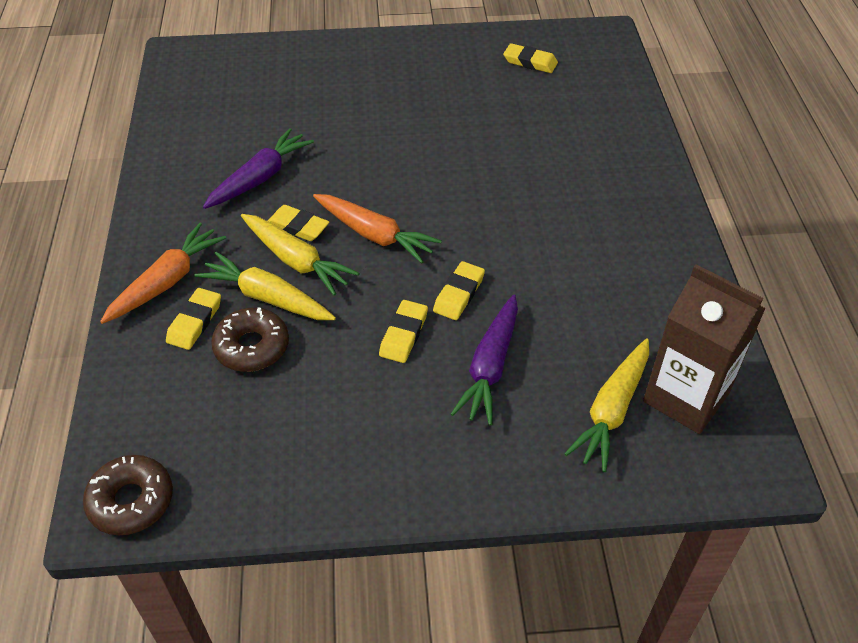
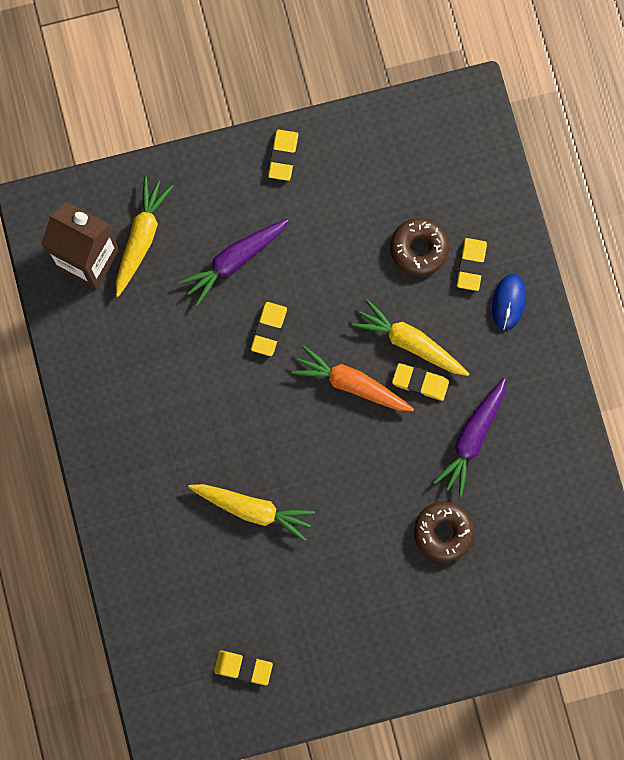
camera: 170 degrees right, 30 degrees up
(131, 501) = (458, 111): brown donut -> brown donut (443, 532)
(167, 281) = (508, 302): orange carrot -> blue mouse
(266, 297) = (422, 299): yellow carrot -> yellow carrot (253, 509)
(403, 334) = (305, 281): yellow eraser -> yellow eraser (283, 156)
(490, 367) = (234, 261): purple carrot -> purple carrot turned 135 degrees counterclockwise

